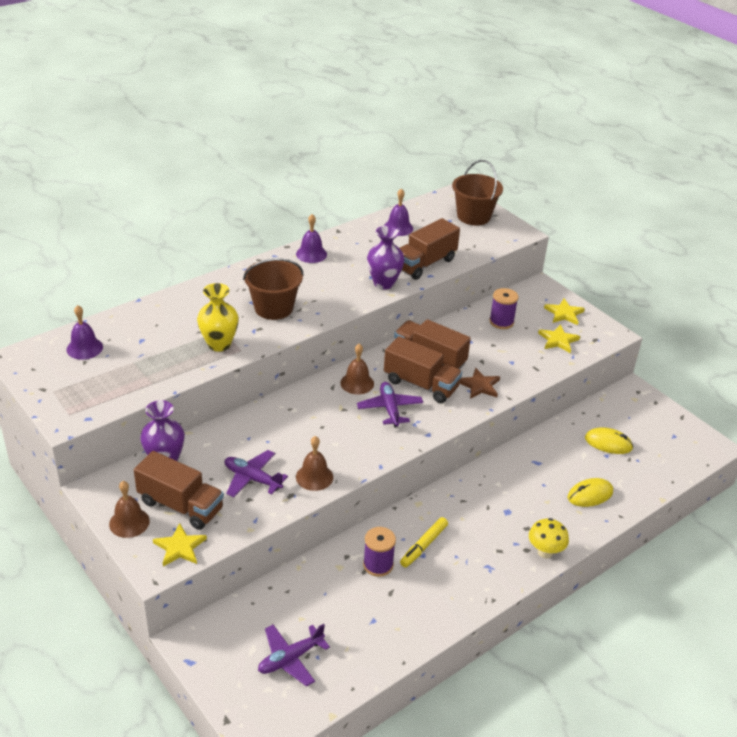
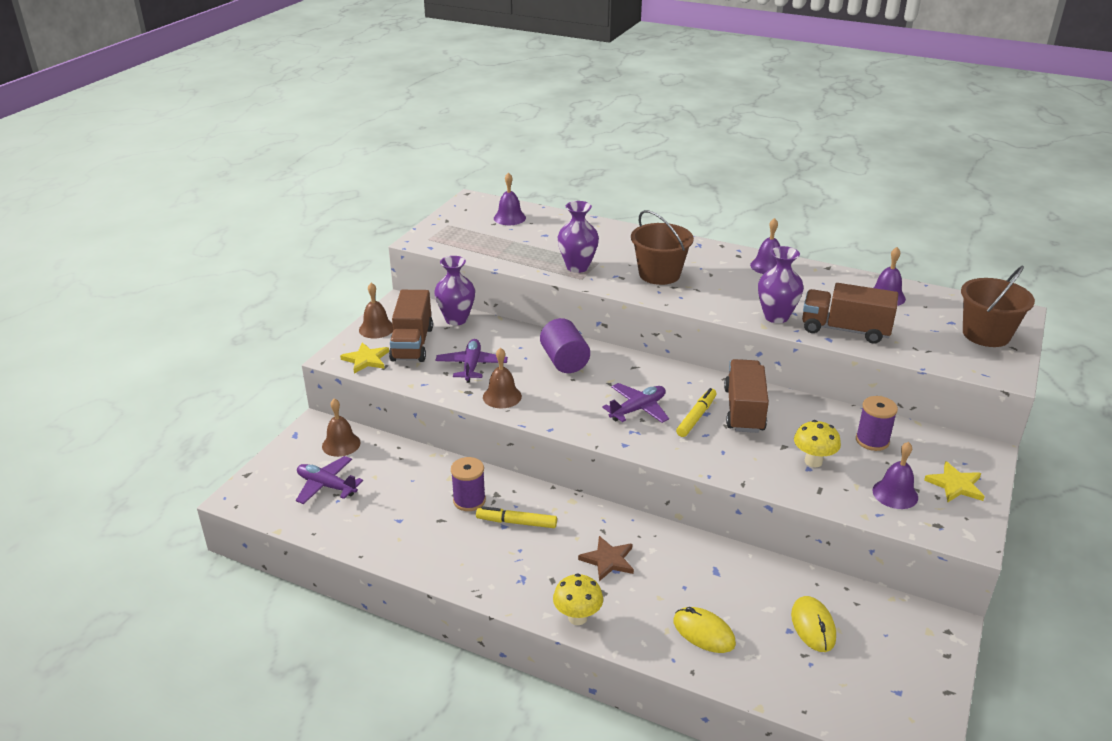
camera: 65 degrees right, 5 degrees down
(219, 344) = (577, 267): yellow vase -> purple vase
(293, 421) = (564, 361): none -> purple cylinder
(357, 383) = (655, 378): brown bell -> brown bell (341, 444)
(421, 384) = (696, 417): brown truck -> yellow marker
(479, 385) = (739, 456): brown star -> brown star (608, 560)
(506, 356) = (813, 461): none -> yellow mushroom
(558, 340) = (895, 494): yellow star -> purple bell

